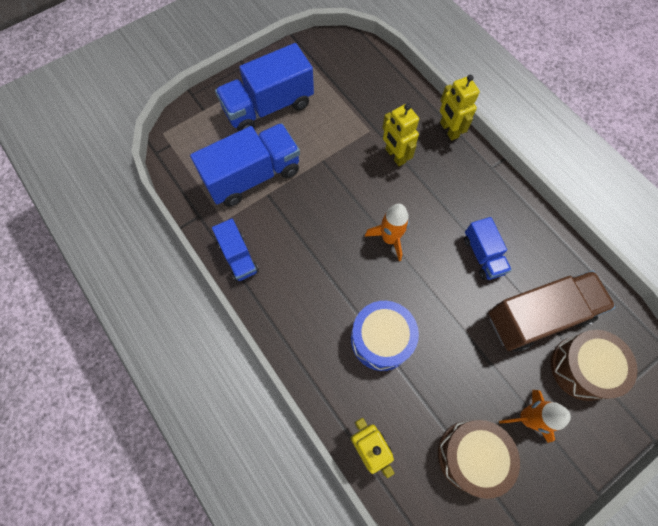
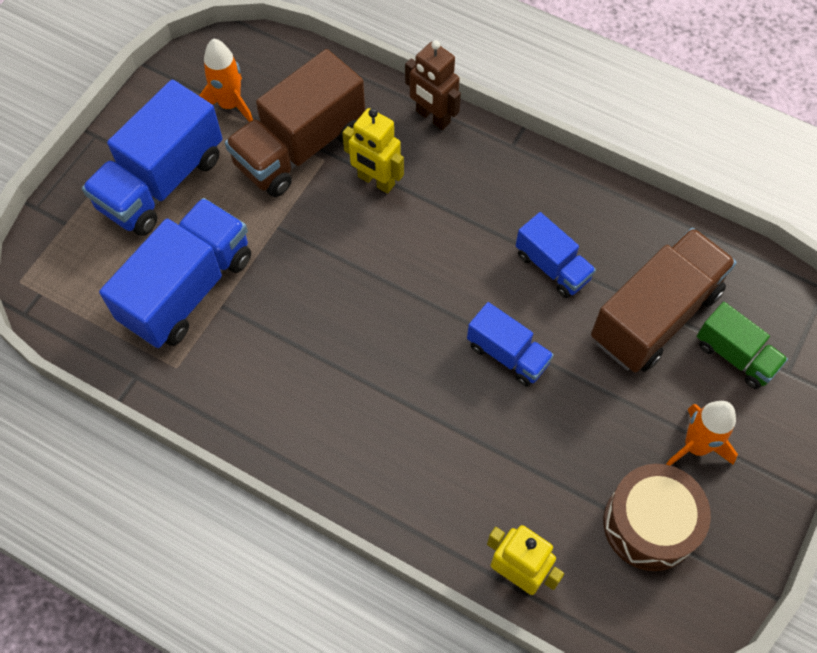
camera: 25 degrees left, 5 degrees down
(238, 256) = (222, 408): blue truck -> blue truck (507, 354)
(358, 117) = (300, 147): none -> brown truck
(381, 339) = (471, 432): blue drum -> none
(389, 239) = (421, 296): orange rocket -> orange rocket (230, 105)
(448, 130) = (432, 117): yellow robot -> brown robot
(582, 368) = (735, 355): brown drum -> green truck

